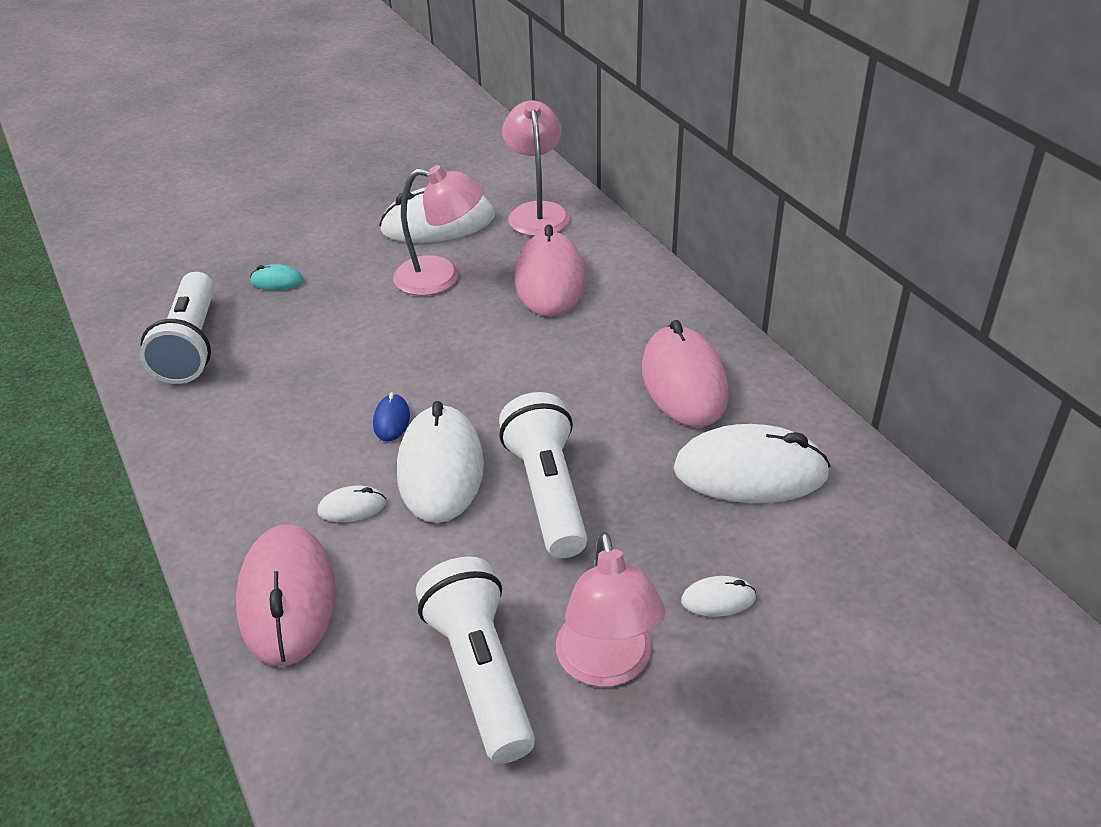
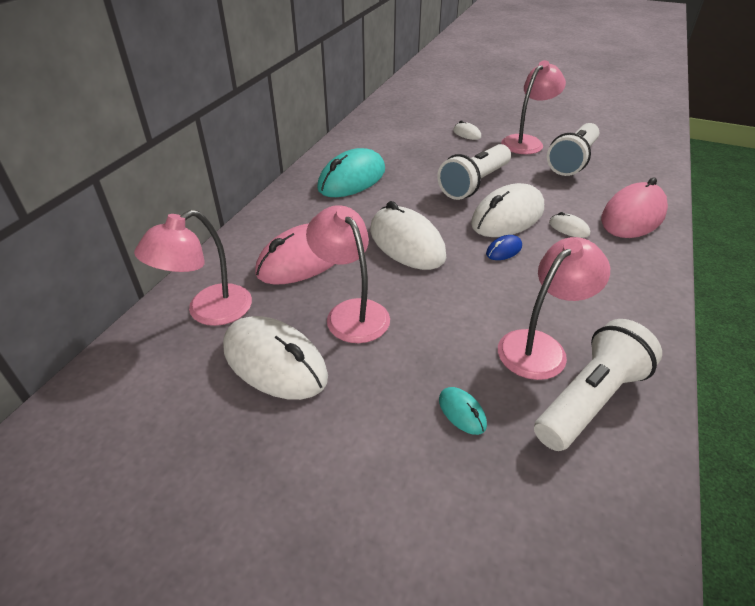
camera: 130 degrees left, 0 degrees up
(262, 355) = (540, 346): none -> pink lamp
(684, 382) = (352, 179): pink mouse -> turquoise mouse
(750, 472) = (392, 147): white mouse -> white mouse (406, 243)

